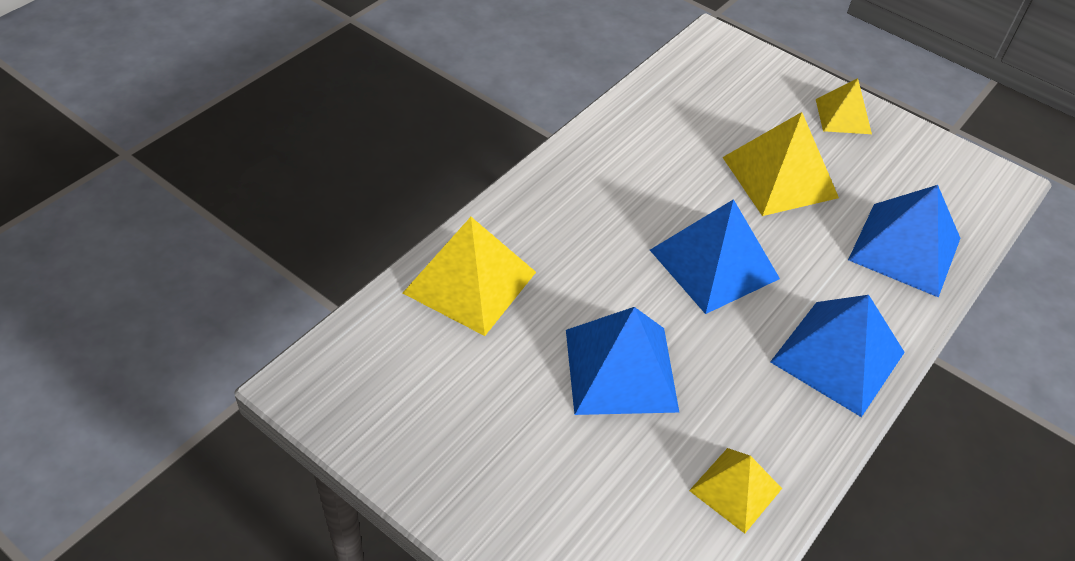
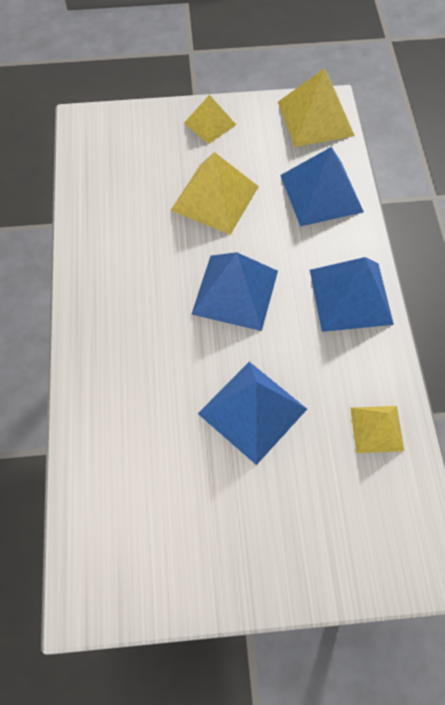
camera: 40 degrees left, 15 degrees up
(470, 282) = (110, 434): yellow pyramid -> yellow pyramid (315, 118)

